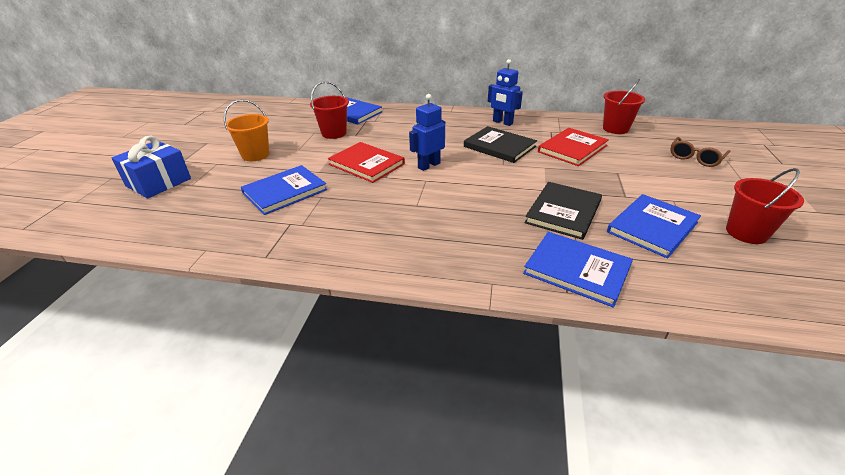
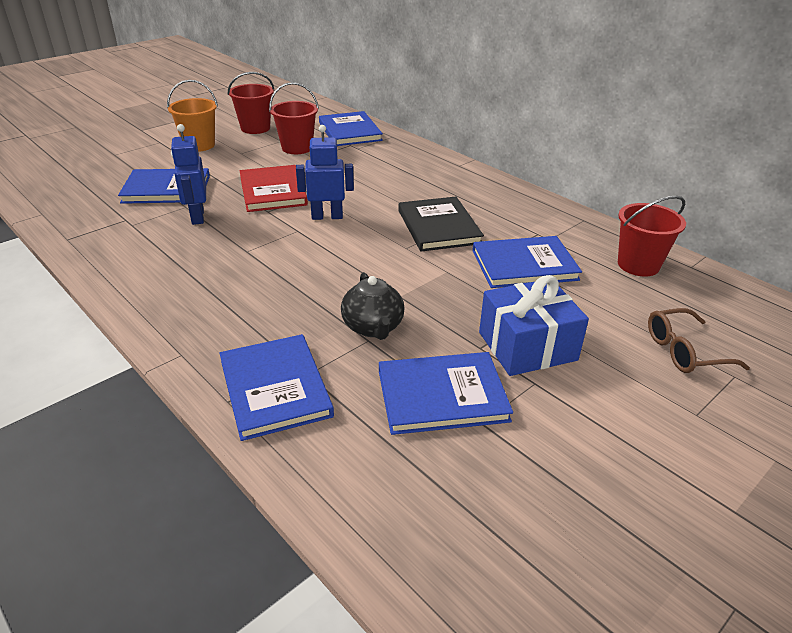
camera: 35 degrees right, 0 degrees up
(158, 182) = (97, 143): blue gift -> blue gift (527, 346)
(502, 122) = (496, 200): blue robot -> blue robot (197, 217)
(563, 212) = (373, 327): black book -> black teapot
(572, 149) = (524, 265): red book -> blue book
(746, 233) = (554, 469): red bucket -> red bucket (255, 128)

